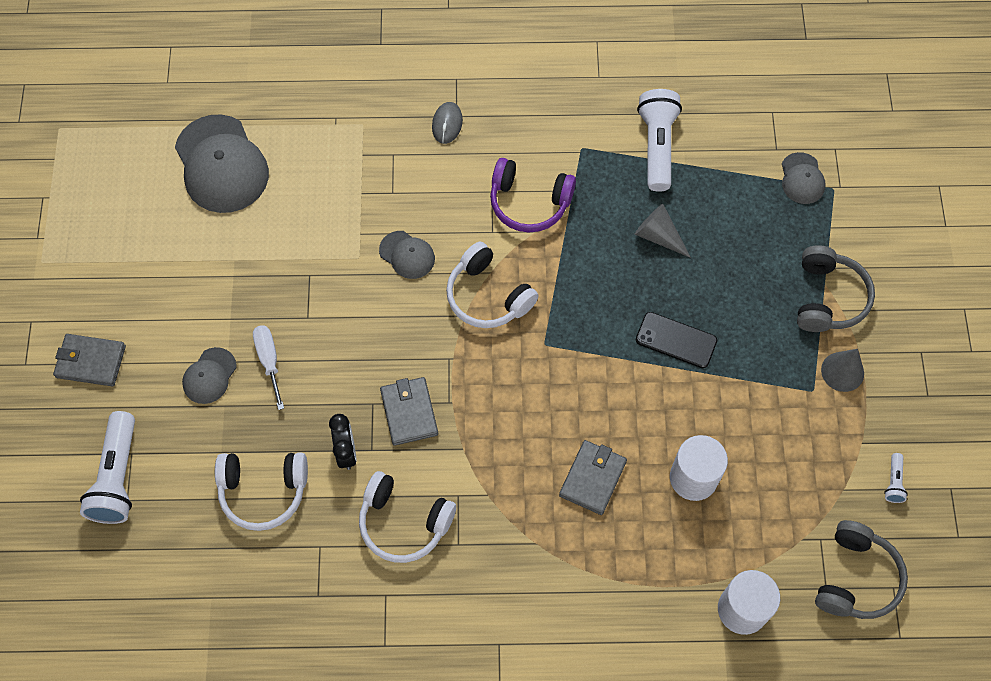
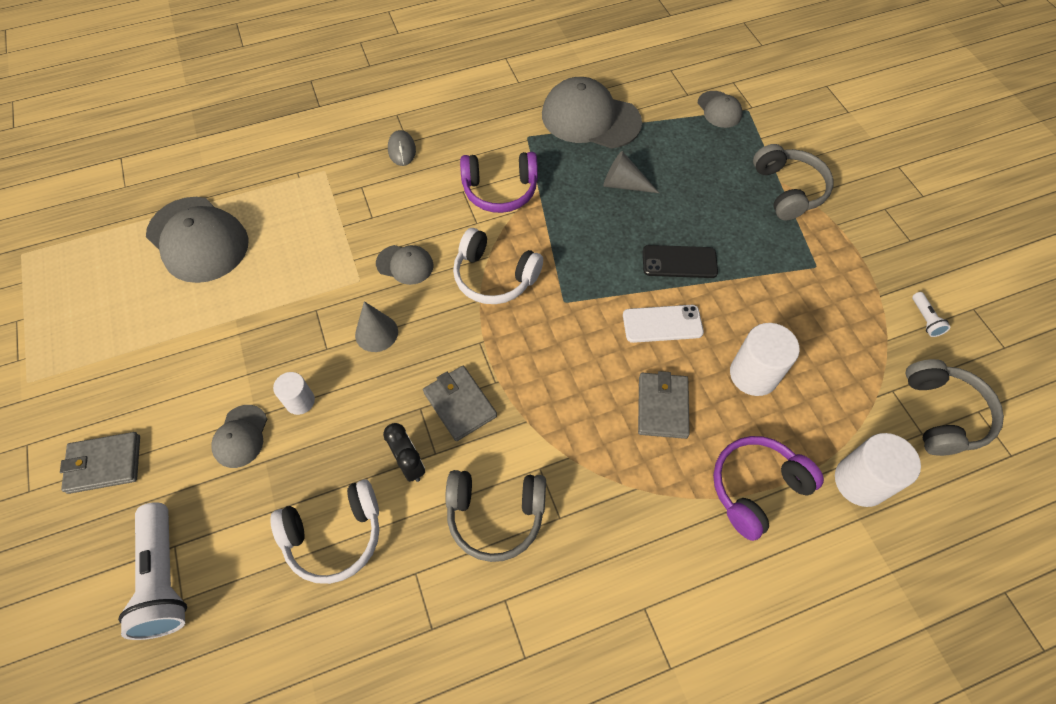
camera: 20 degrees left, 5 degrees down
(269, 361) = (300, 401): white screwdriver -> white cylinder
(404, 523) = (495, 515): white headphones -> grey headphones
(629, 398) = (662, 324): none -> white phone
(643, 581) = (756, 488): none -> purple headphones
(657, 146) = (590, 118): white flashlight -> grey cap
(842, 371) = (831, 243): grey cone -> grey cone (376, 333)

